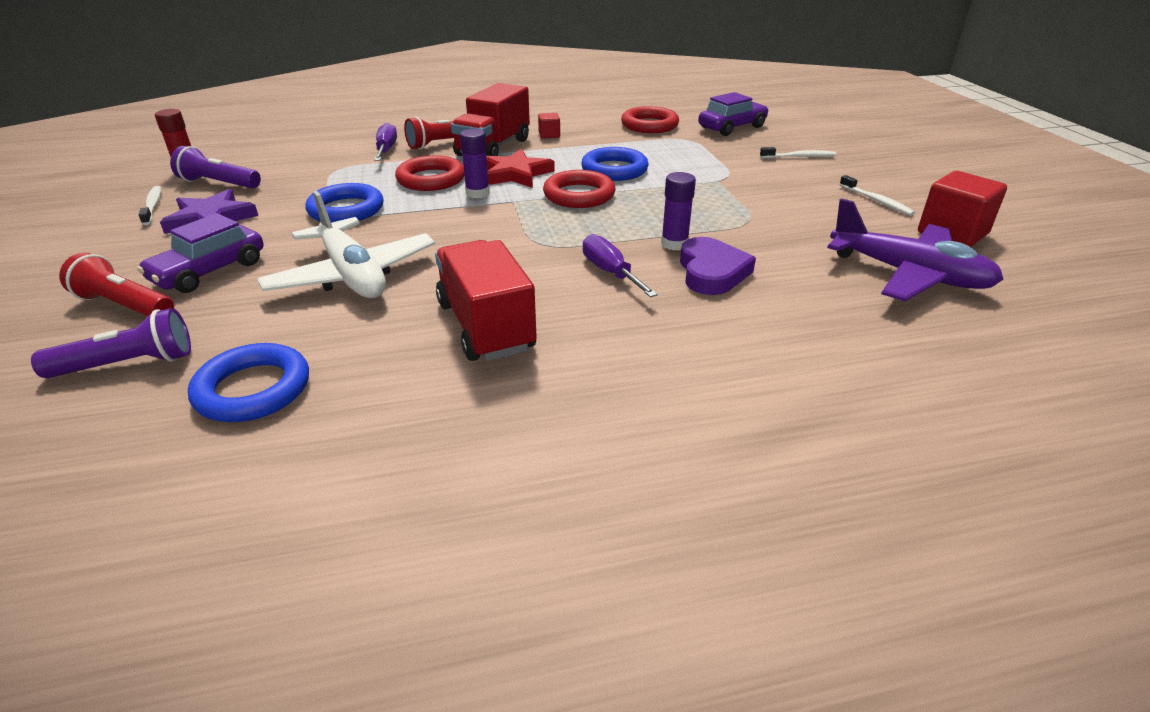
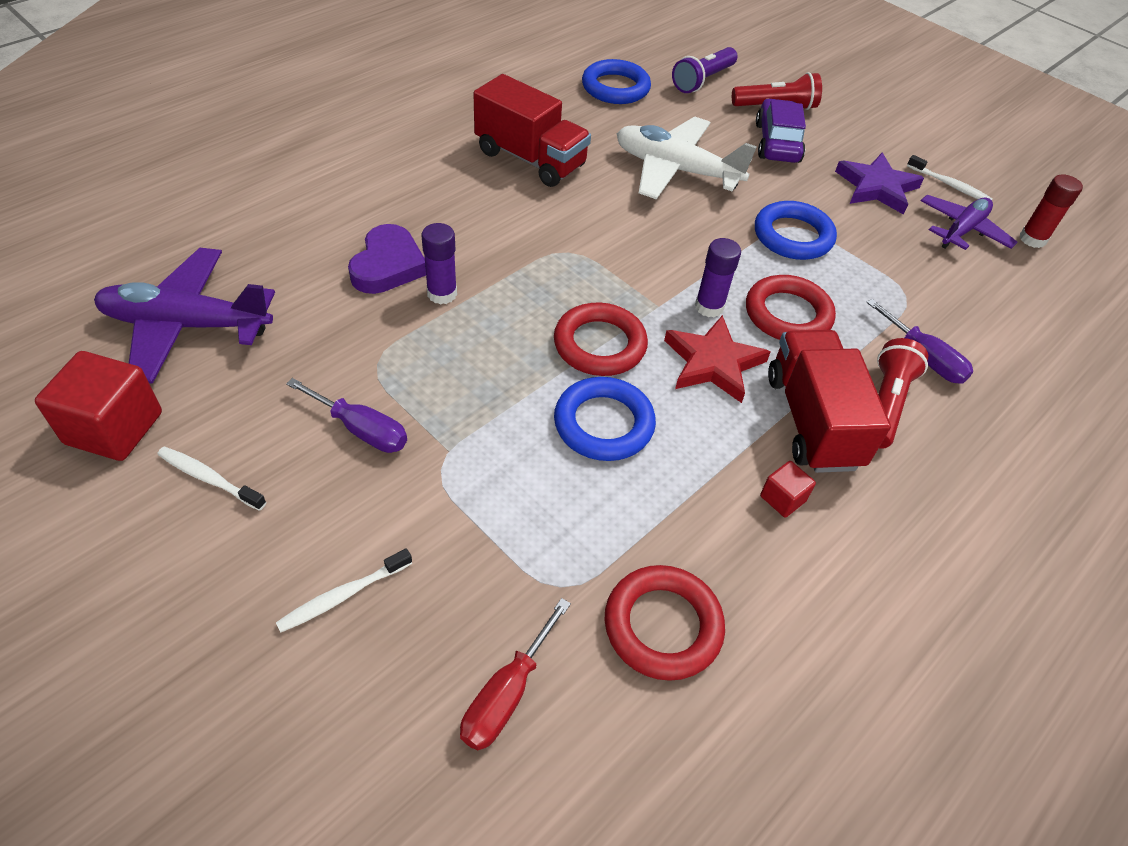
camera: 145 degrees right, 15 degrees up
(219, 184) = (962, 230): purple flashlight -> purple plane
(610, 272) = (479, 236): purple screwdriver -> purple screwdriver (361, 429)
(711, 272) = (388, 265): purple heart -> purple heart turned 135 degrees counterclockwise
(732, 127) = (506, 694): purple car -> red screwdriver

